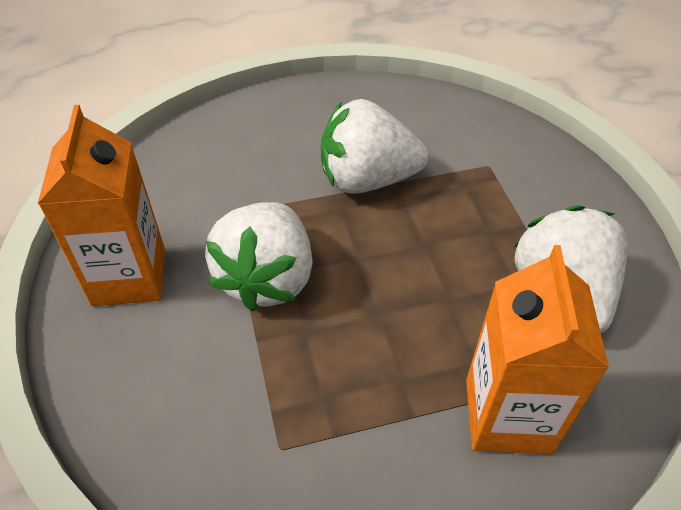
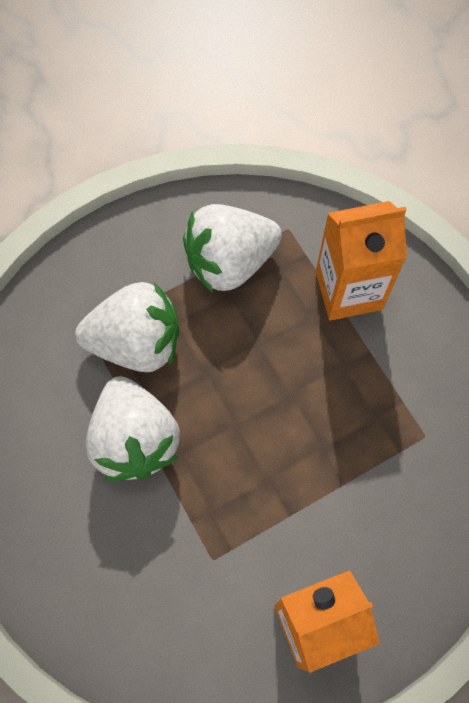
camera: 105 degrees left, 20 degrees up
(267, 278) = (280, 496): white strawberry -> white strawberry (136, 343)

